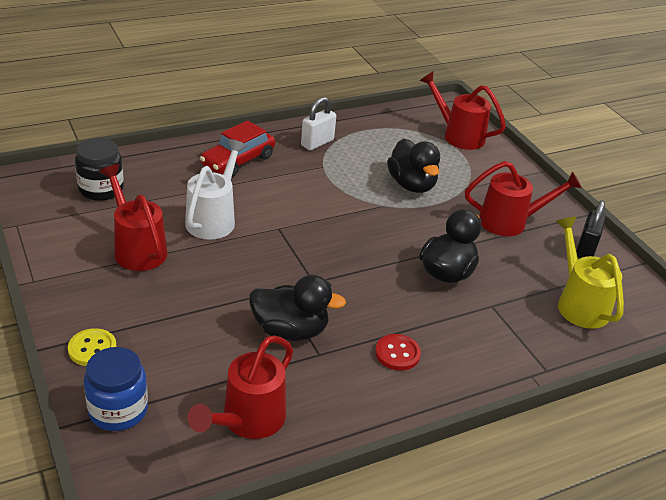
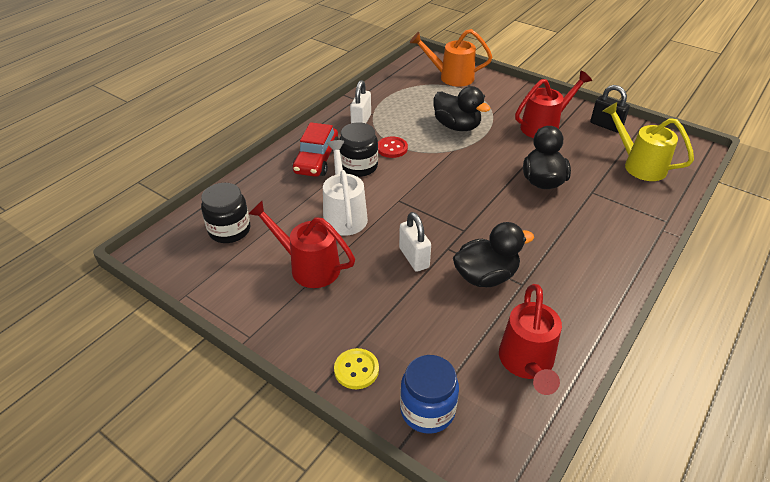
camera: 25 degrees left, 5 degrees up
(239, 284) = (414, 258): none -> white padlock
(272, 183) = (359, 166): none -> black jar
(397, 353) = (571, 257): red button -> red button (392, 148)
(458, 135) = (451, 77): red watering can -> orange watering can
(586, 249) = (606, 125): black padlock -> black padlock turned 45 degrees counterclockwise

